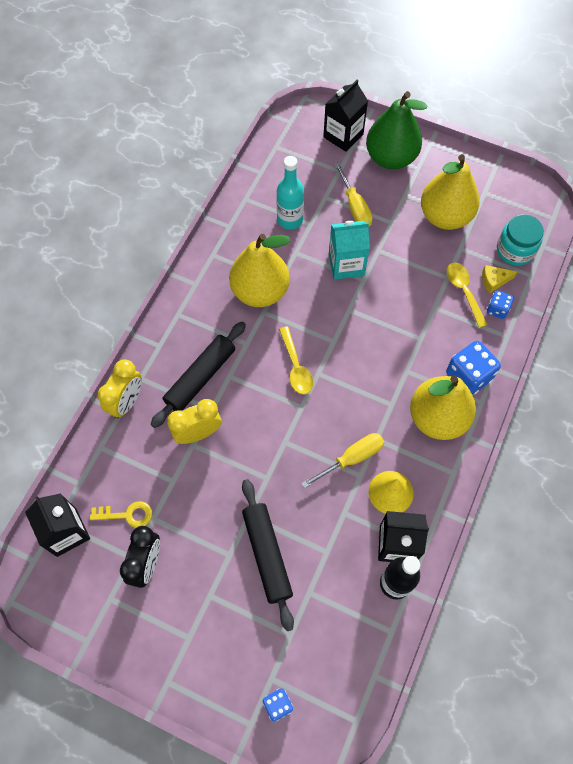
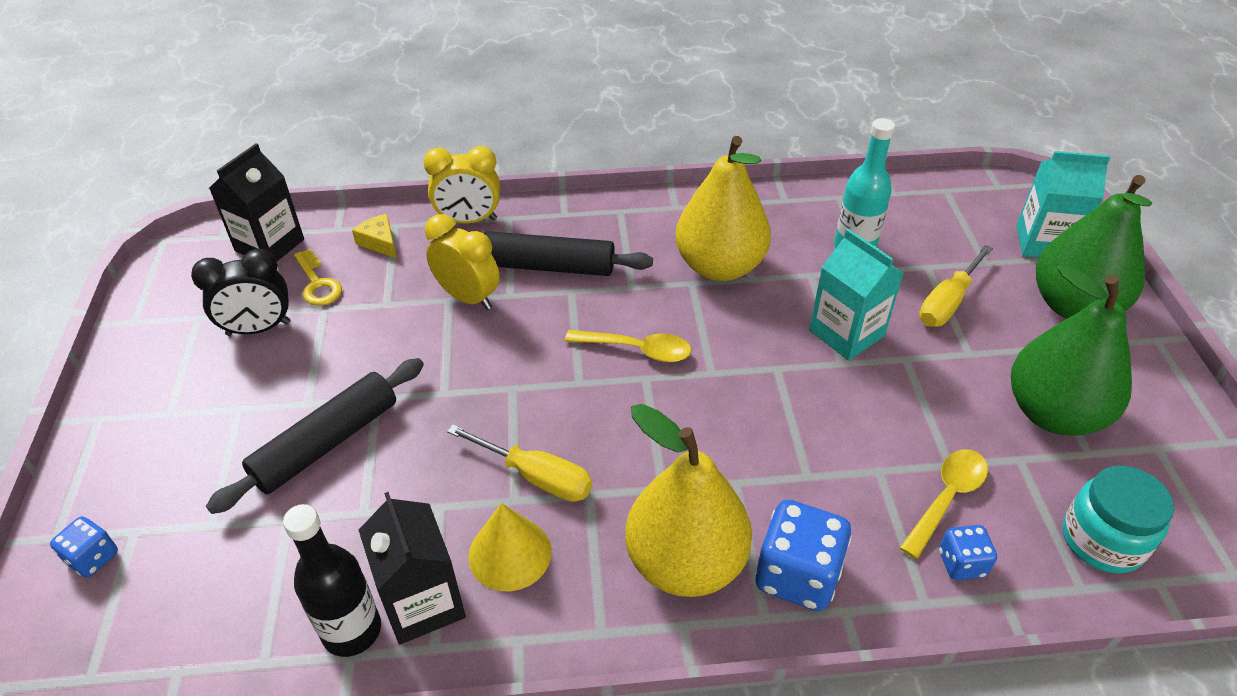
camera: 60 degrees right, 20 degrees down
(296, 367) = (637, 350): yellow spoon -> yellow spoon turned 120 degrees counterclockwise
(343, 135) = (1044, 243): black carton -> turquoise carton
(445, 216) = (1053, 413): yellow pear -> green pear
(494, 280) = (1011, 534): yellow cheese -> yellow cheese (380, 242)

